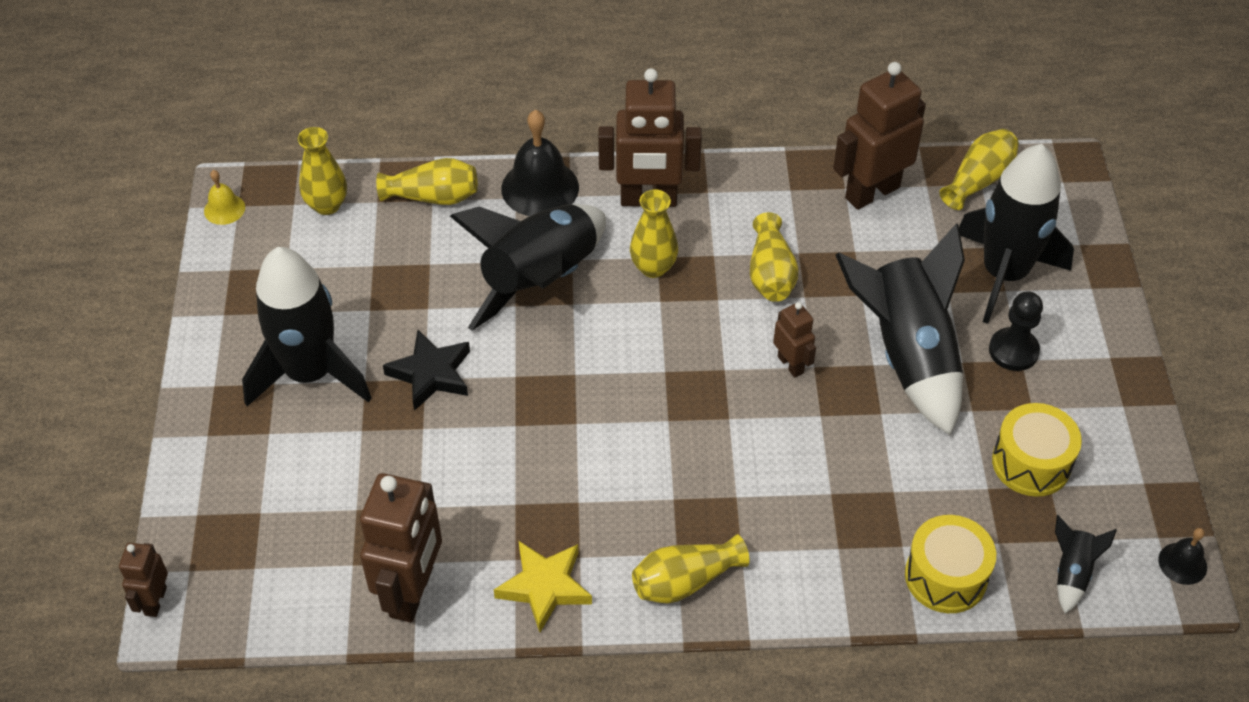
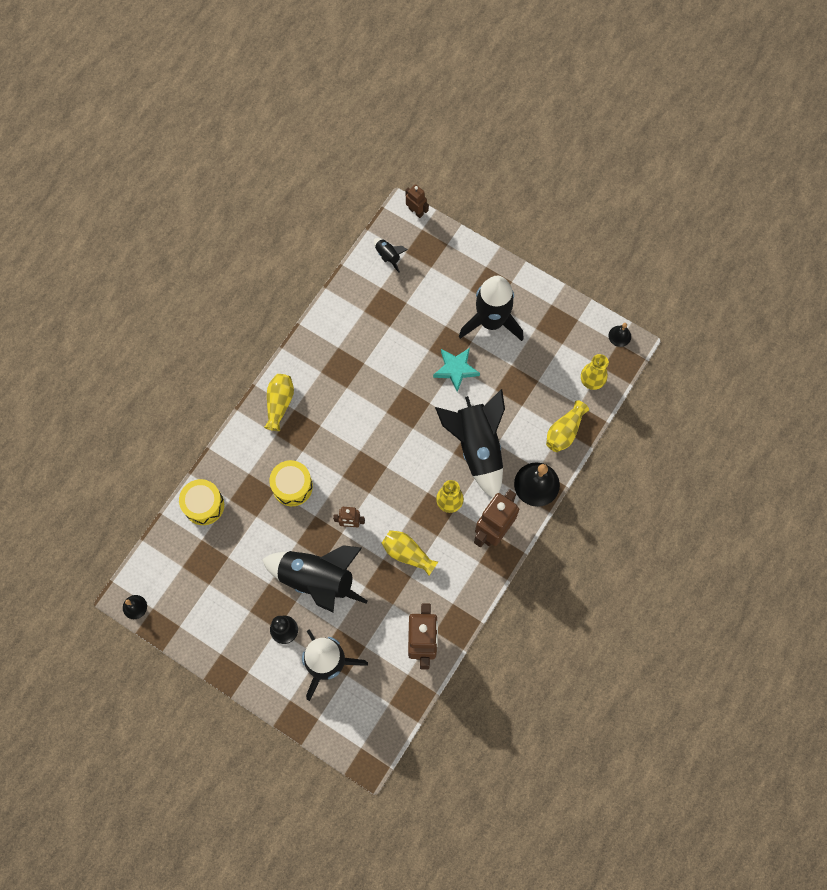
camera: 125 degrees right, 20 degrees up
(224, 209) = (619, 336): yellow bell -> black bell
(412, 592) = (351, 301): brown robot -> none
(431, 374) = (455, 369): black star -> turquoise star
(545, 587) = (317, 350): yellow star -> none
(978, 180) = (392, 704): yellow vase -> none
(1031, 463) = (225, 586): yellow drum -> yellow drum (292, 486)
(1072, 573) = (166, 557): black rocket -> black rocket (388, 256)

